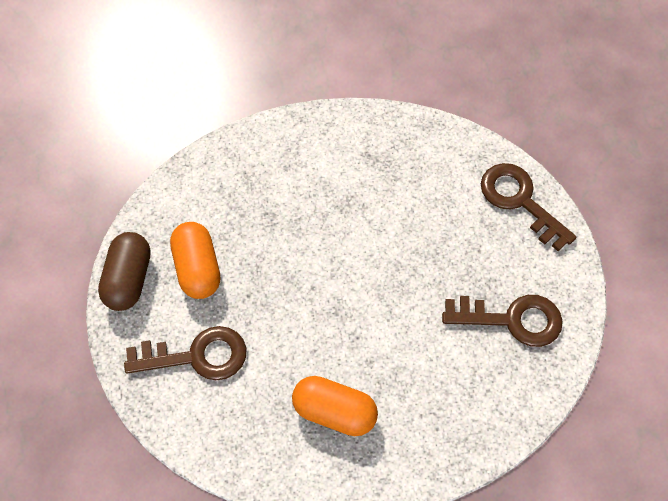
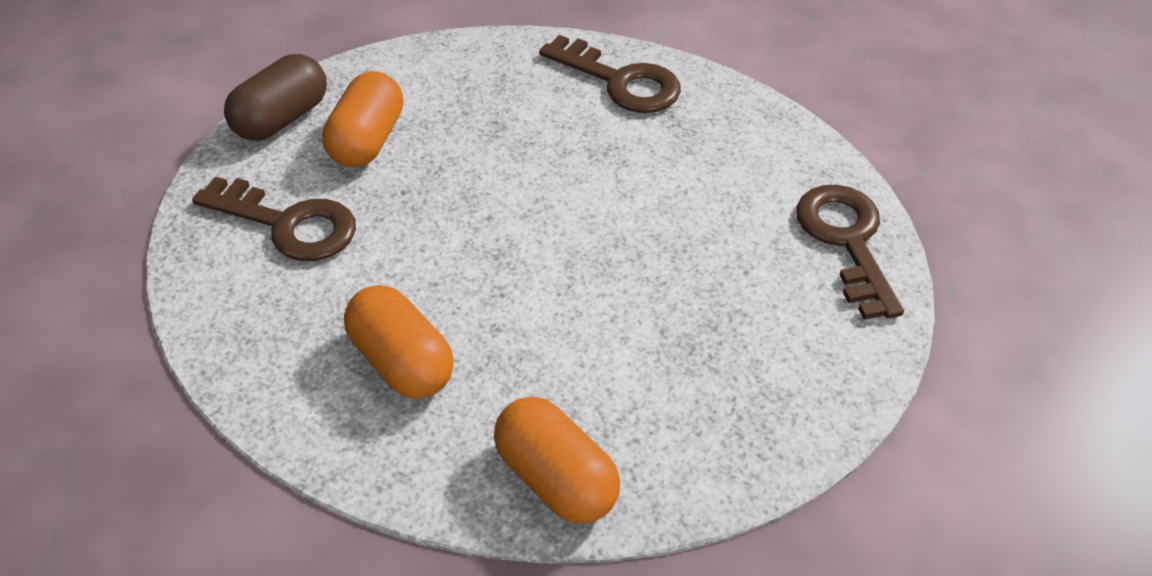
camera: 30 degrees right, 15 degrees down
(464, 436) = (556, 479): none -> orange capsule
(512, 320) = (735, 371): brown key -> brown key (620, 81)

